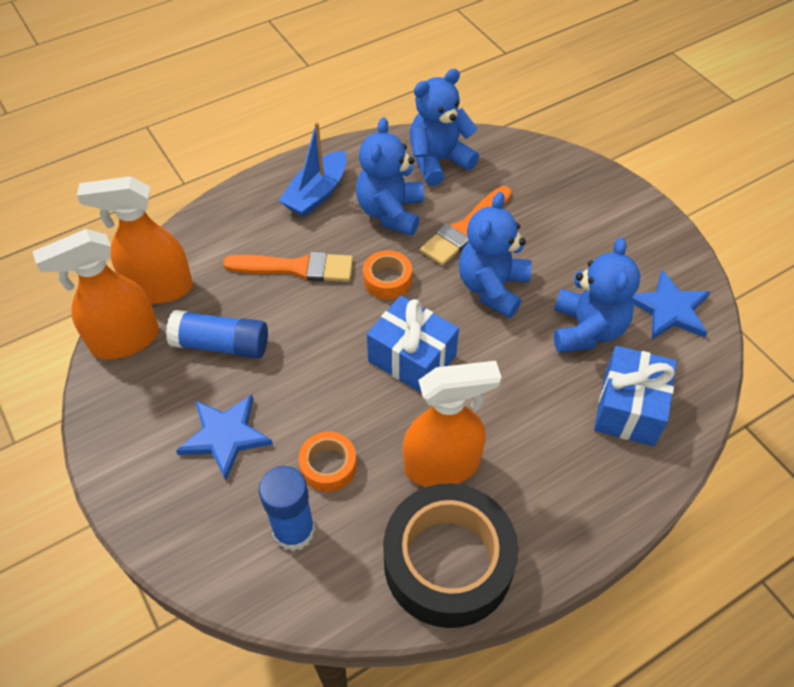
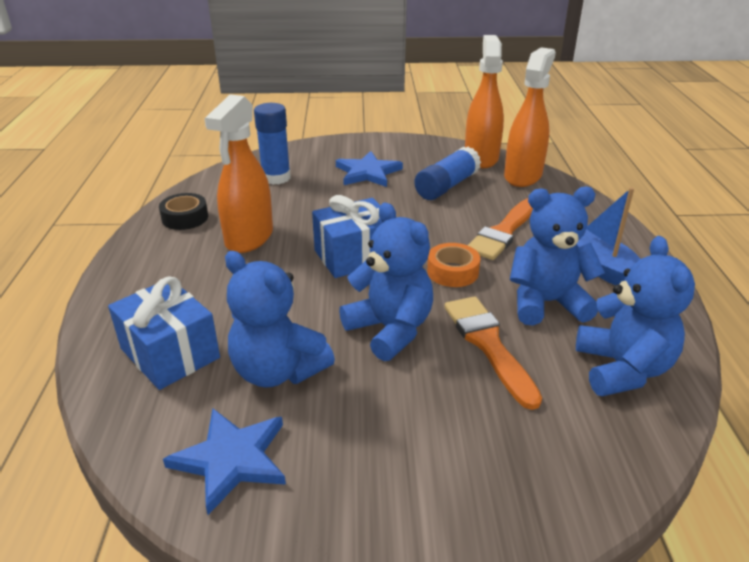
camera: 120 degrees right, 20 degrees down
(328, 466) = (304, 198): orange tape -> none
(390, 212) = (546, 303): blue teddy bear -> blue teddy bear turned 45 degrees counterclockwise
(448, 562) = (185, 218): black tape -> black tape, size x0.47

